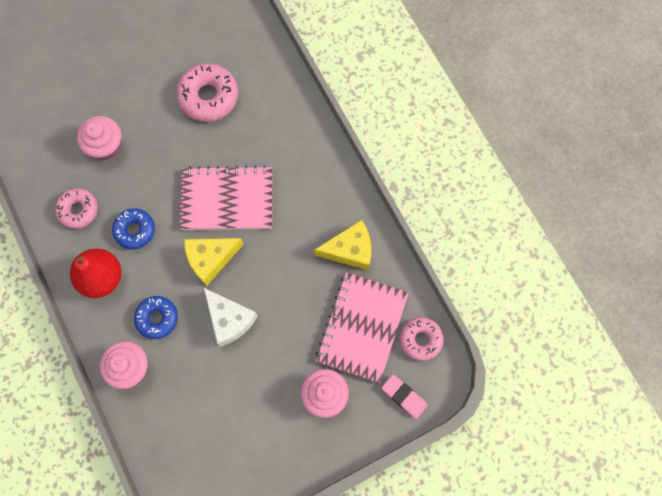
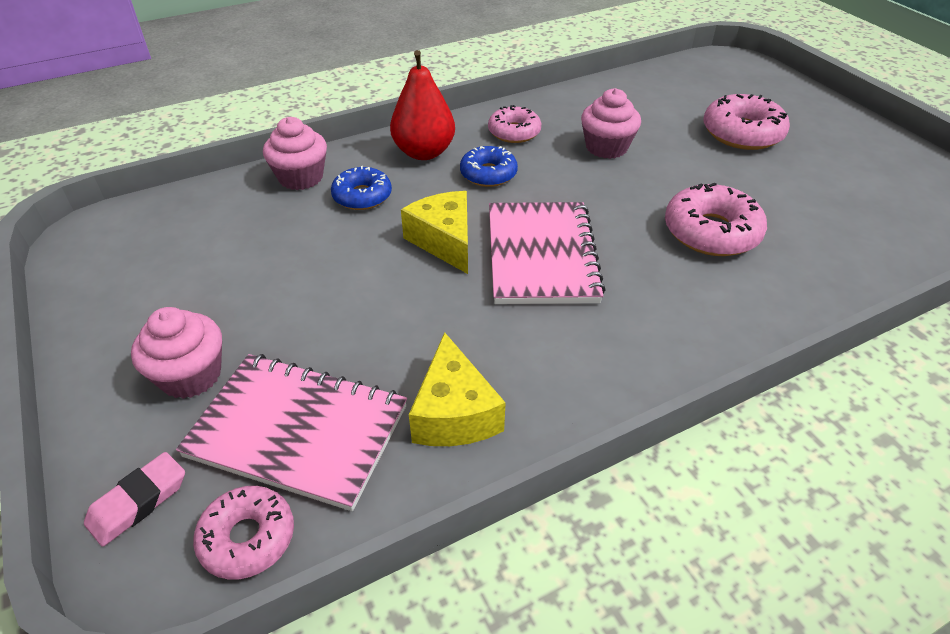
camera: 90 degrees right, 30 degrees down
(94, 50) = (742, 133): none -> pink donut
(229, 319) = (347, 262): white cheese -> none

